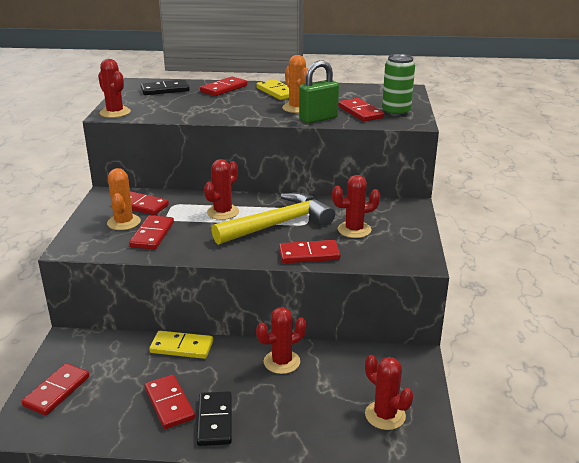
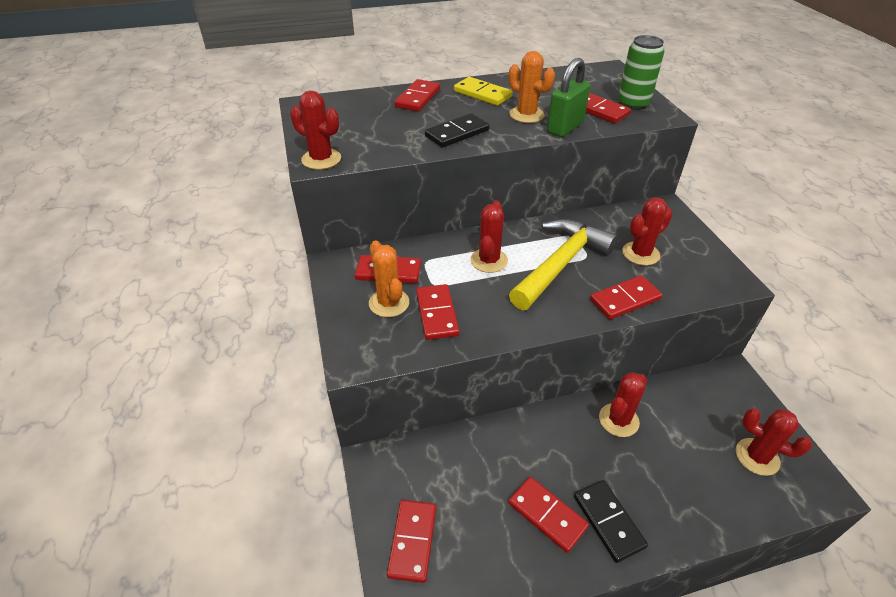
camera: 20 degrees left, 15 degrees up
(165, 90) = (350, 111): black domino -> black domino (457, 133)
(181, 347) = (506, 432): yellow domino -> none

